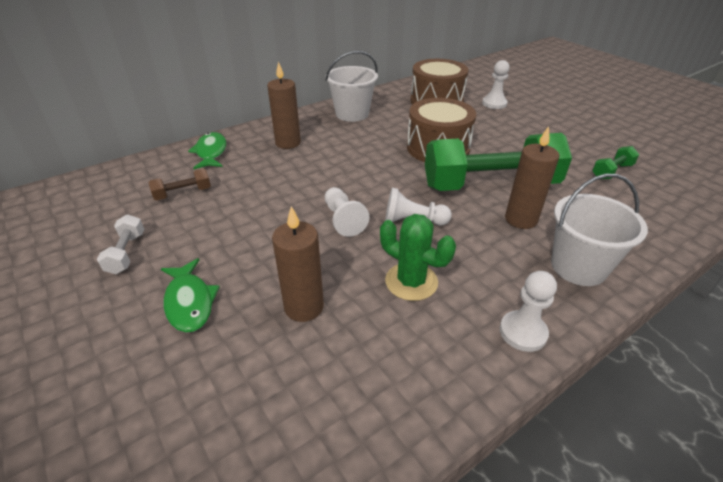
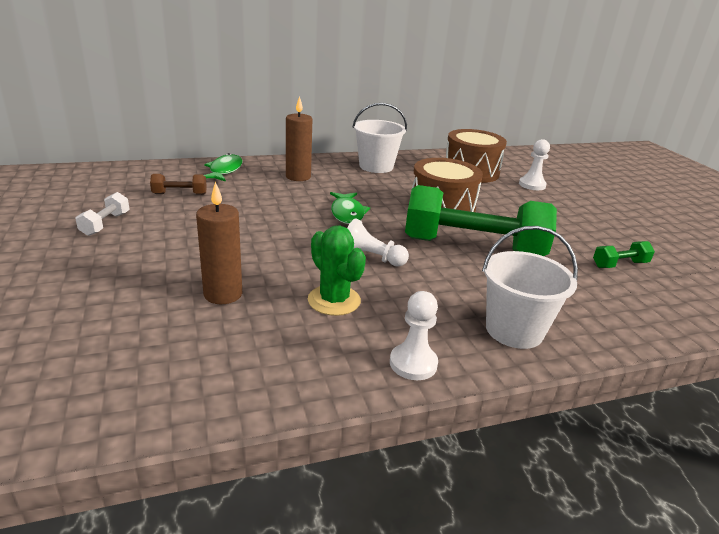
camera: 15 degrees right, 10 degrees down
(189, 302) = (131, 268): green fish -> green fish (347, 213)
(343, 220) = (306, 242): white pawn -> none
(521, 219) = (483, 280): brown candle -> none

